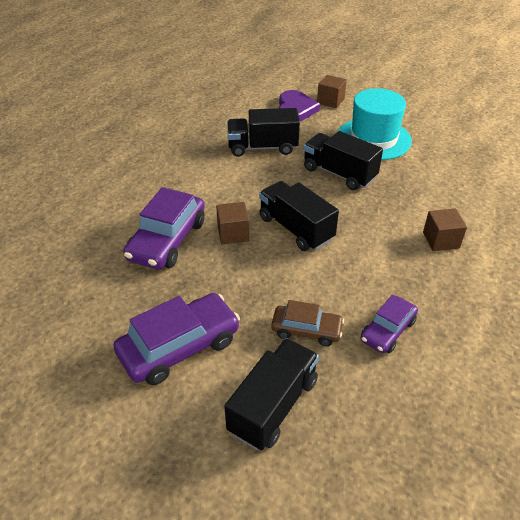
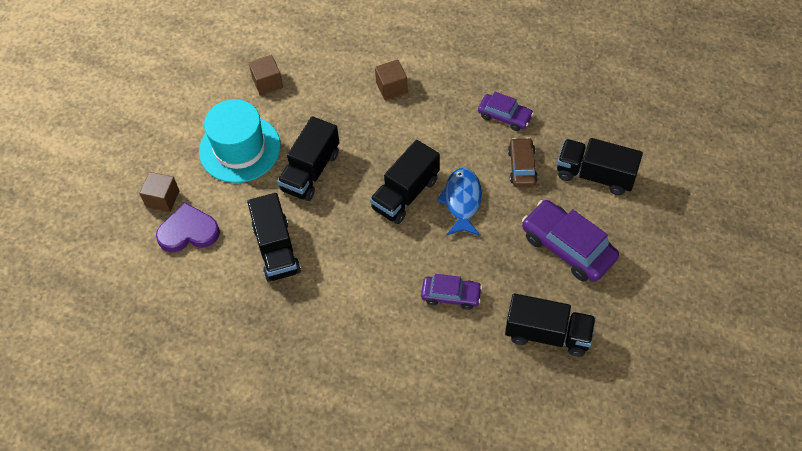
camera: 100 degrees left, 15 degrees up
(86, 302) = (547, 334): none -> black truck
(167, 240) = (451, 295): purple car -> purple car, size x0.59
(233, 233) = (426, 243): brown cube -> brown cube (267, 83)
(274, 268) = (462, 201): none -> blue fish

